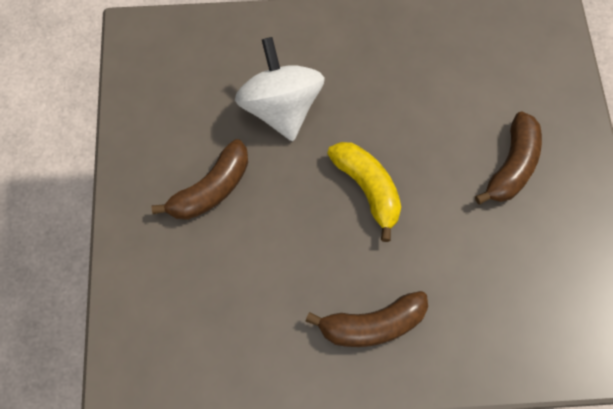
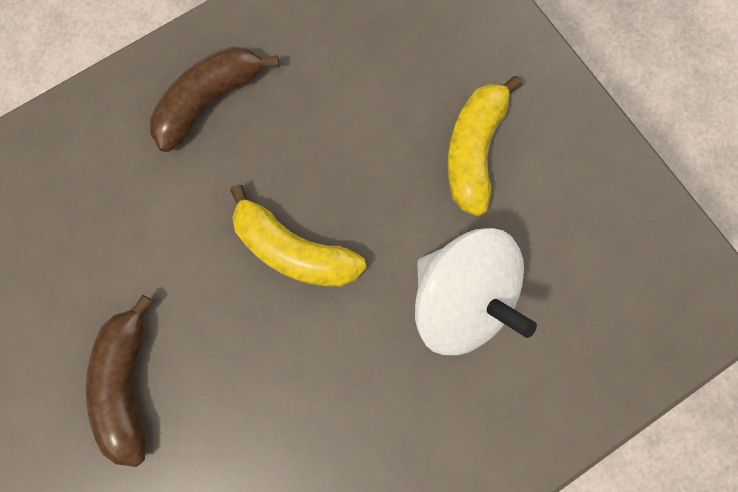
camera: 150 degrees right, 10 degrees up
(211, 189) = (474, 151): brown banana -> yellow banana

